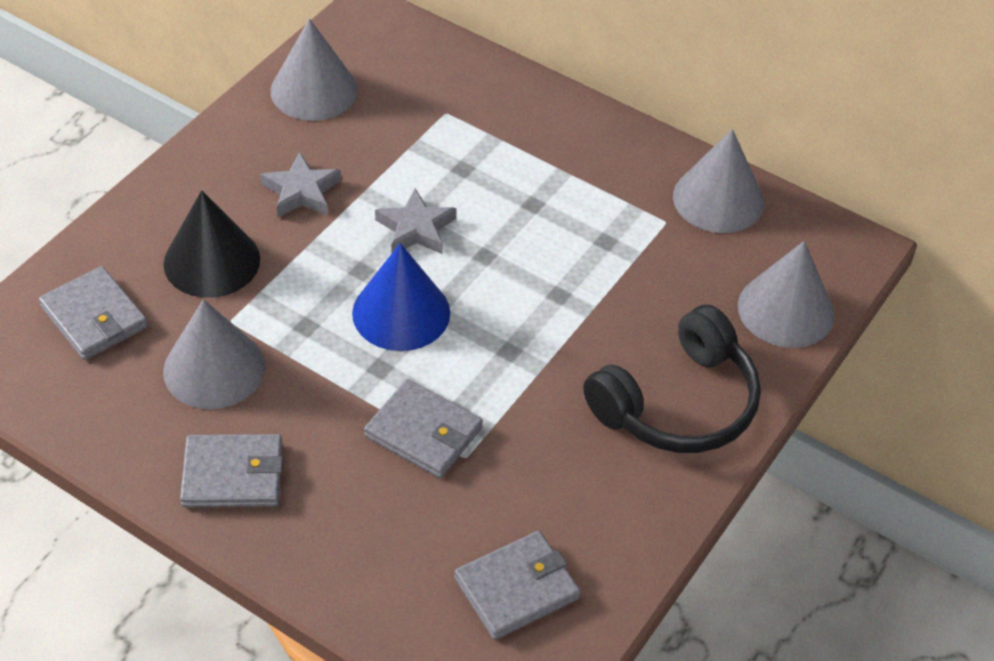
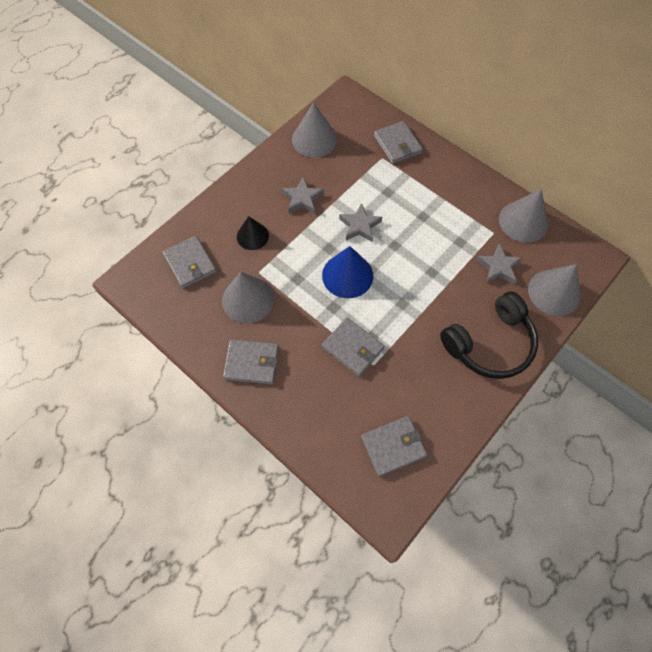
camera: 10 degrees right, 15 degrees up
(212, 261) = (252, 236): black cone -> black cone, size x0.65
(472, 89) = (397, 144): none -> grey wallet
(680, 277) = (498, 267): none -> grey star

